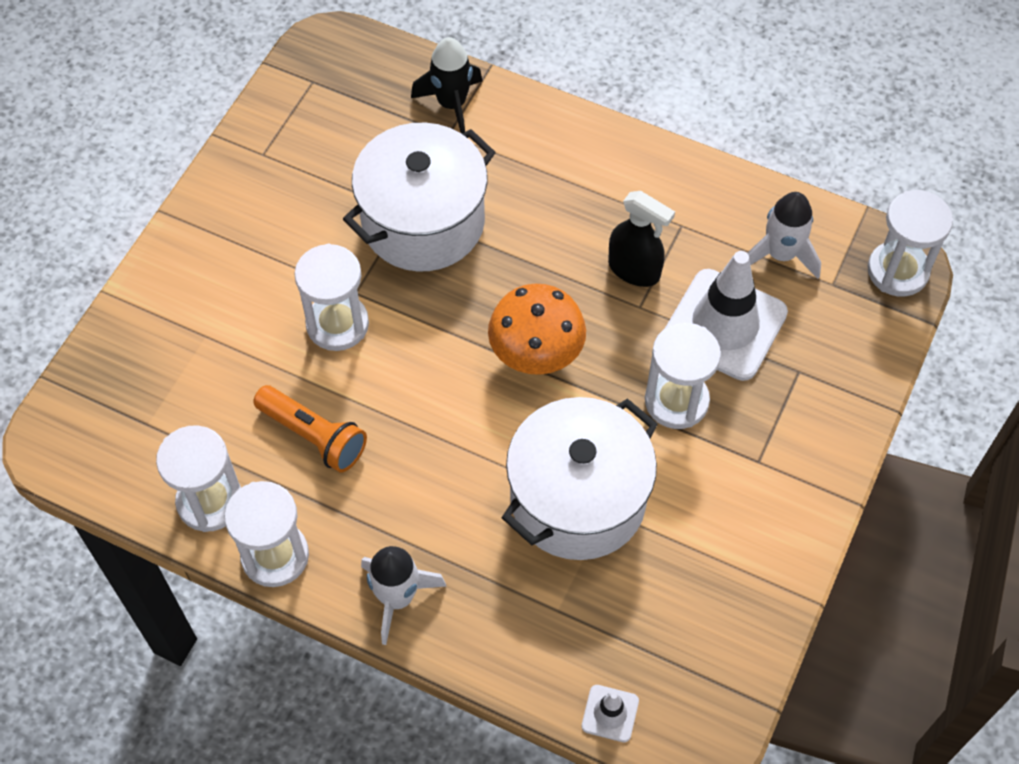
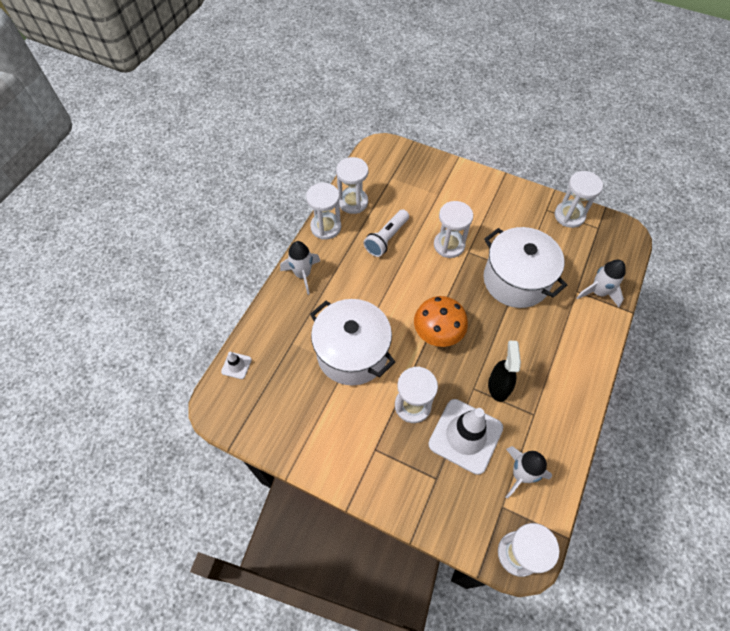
camera: 90 degrees right, 0 degrees up
(281, 121) = (569, 216): none -> white hourglass
(314, 436) = (386, 238): orange flashlight -> white flashlight
(452, 104) = (598, 292): black rocket -> white rocket
(634, 270) = (498, 386): black spray bottle -> black spray bottle turned 150 degrees clockwise

